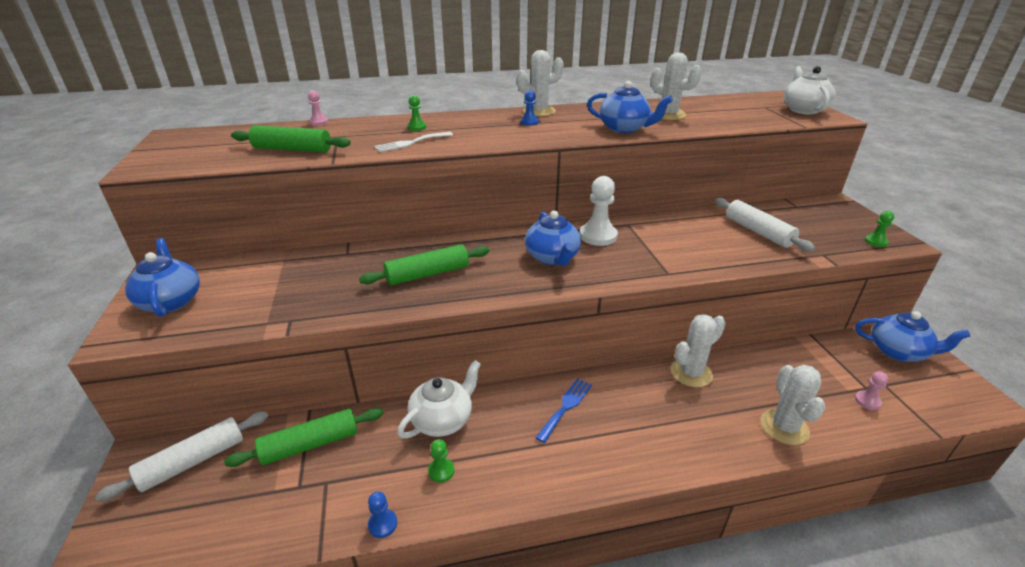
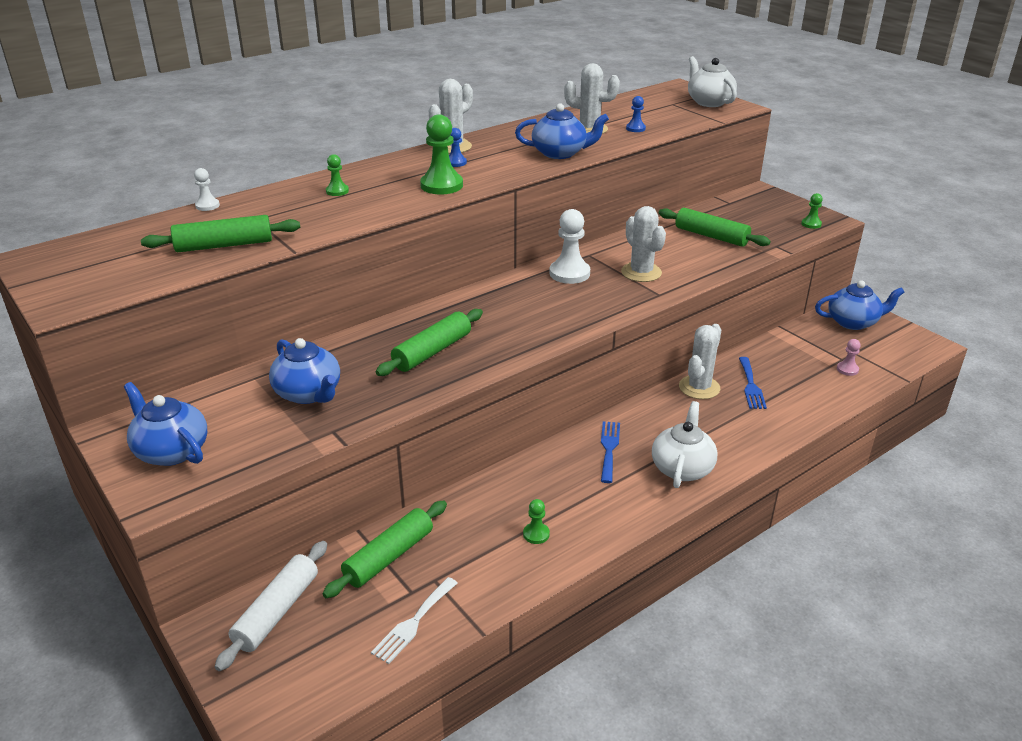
camera: 25 degrees left, 0 degrees up
(319, 122) = (207, 206): pink pawn -> white pawn
(382, 524) = (517, 590): blue pawn -> blue pawn (635, 128)
(411, 143) = (354, 211): white fork -> white fork (413, 623)
(443, 419) = (503, 494): white teapot -> white teapot (682, 468)
(499, 136) = (441, 185): none -> green pawn
(552, 257) = (543, 305): blue teapot -> blue teapot (309, 393)
(746, 387) = (751, 386): none -> blue fork
(758, 232) = (711, 236): white rolling pin -> green rolling pin
(784, 427) = (796, 408): white cactus -> white cactus (641, 272)

